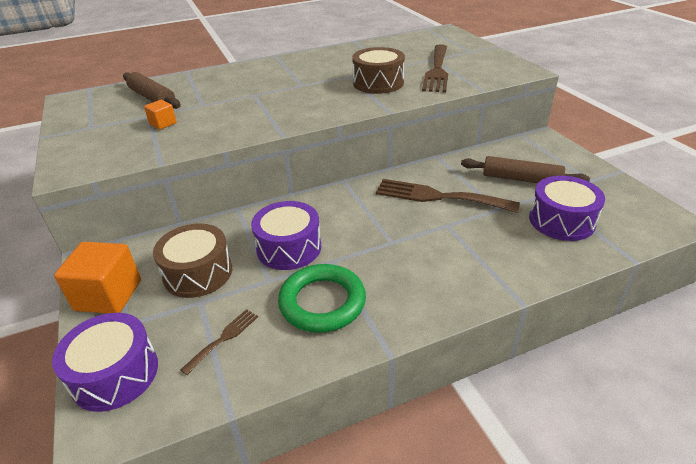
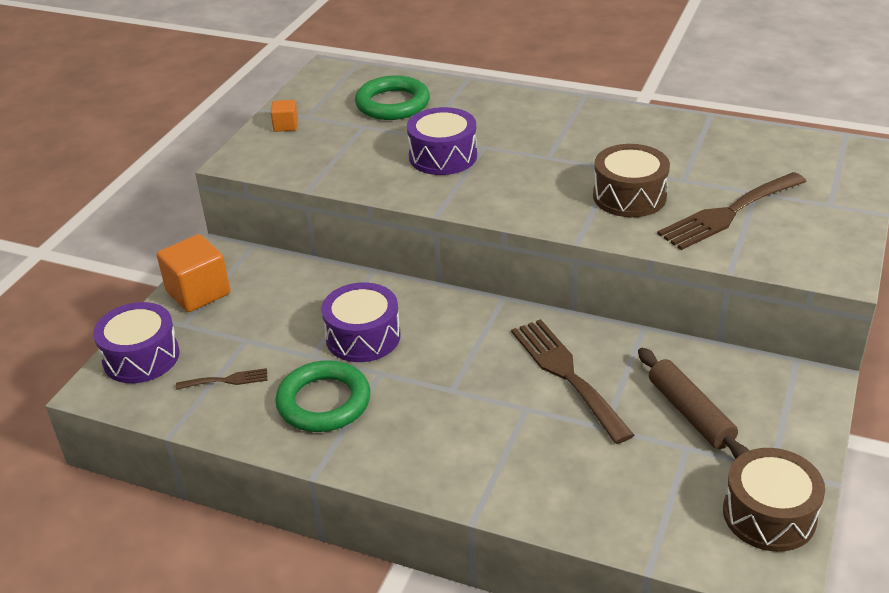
camera: 45 degrees right, 0 degrees up
(152, 98) = (392, 104): brown rolling pin -> green ring
(163, 124) = (362, 143): orange cube -> orange cube (286, 126)
(198, 273) = (272, 314): brown drum -> brown drum (769, 515)
(561, 221) = (649, 483): purple drum -> purple drum (443, 156)

